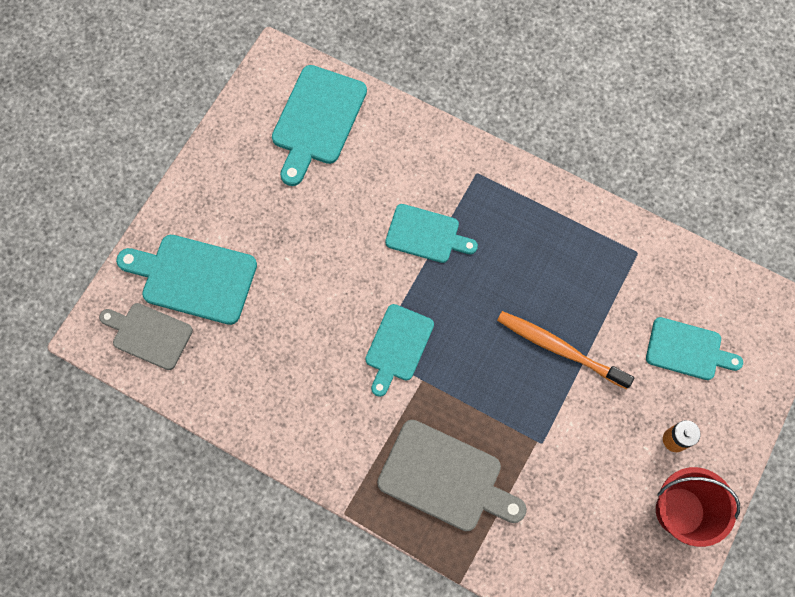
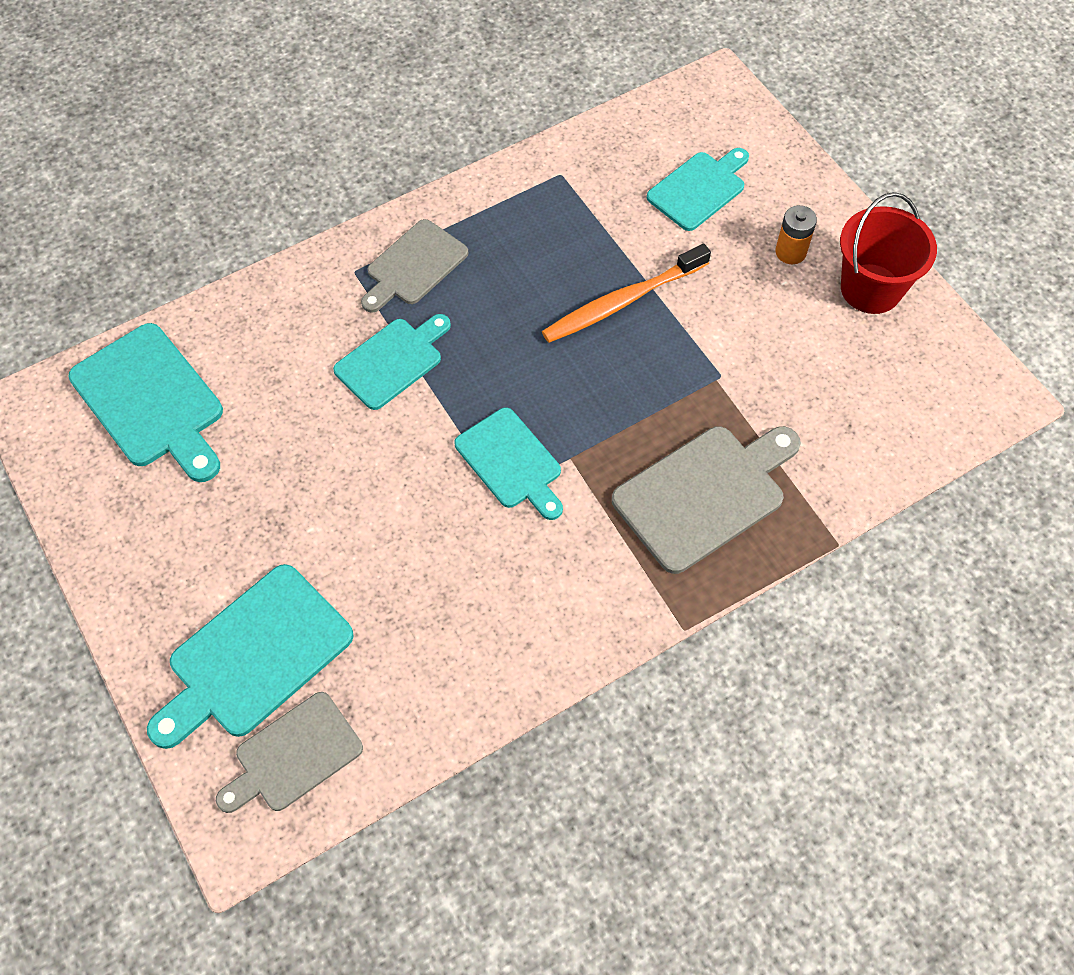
camera: 60 degrees left, 10 degrees down
(503, 205) = (414, 266): none -> grey cutting board

